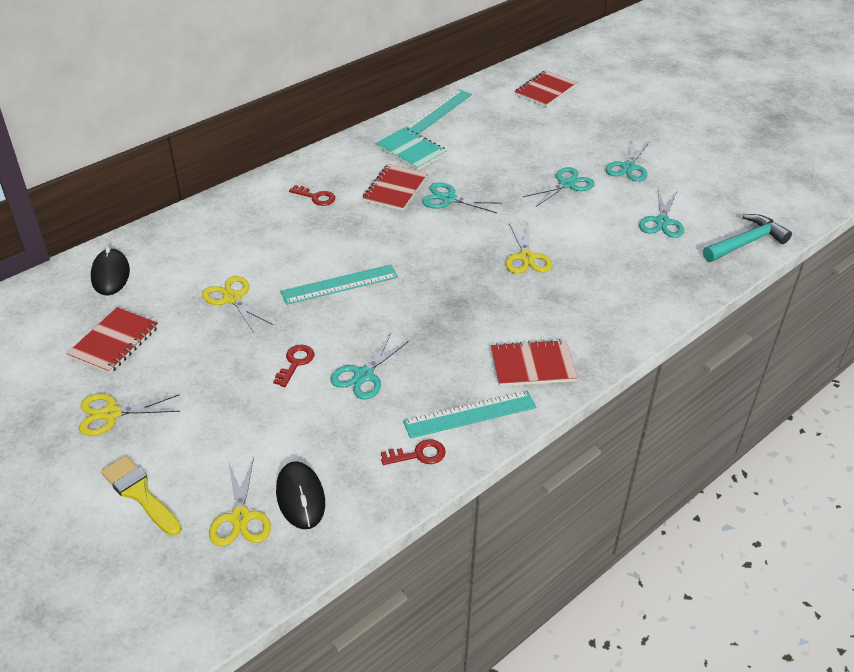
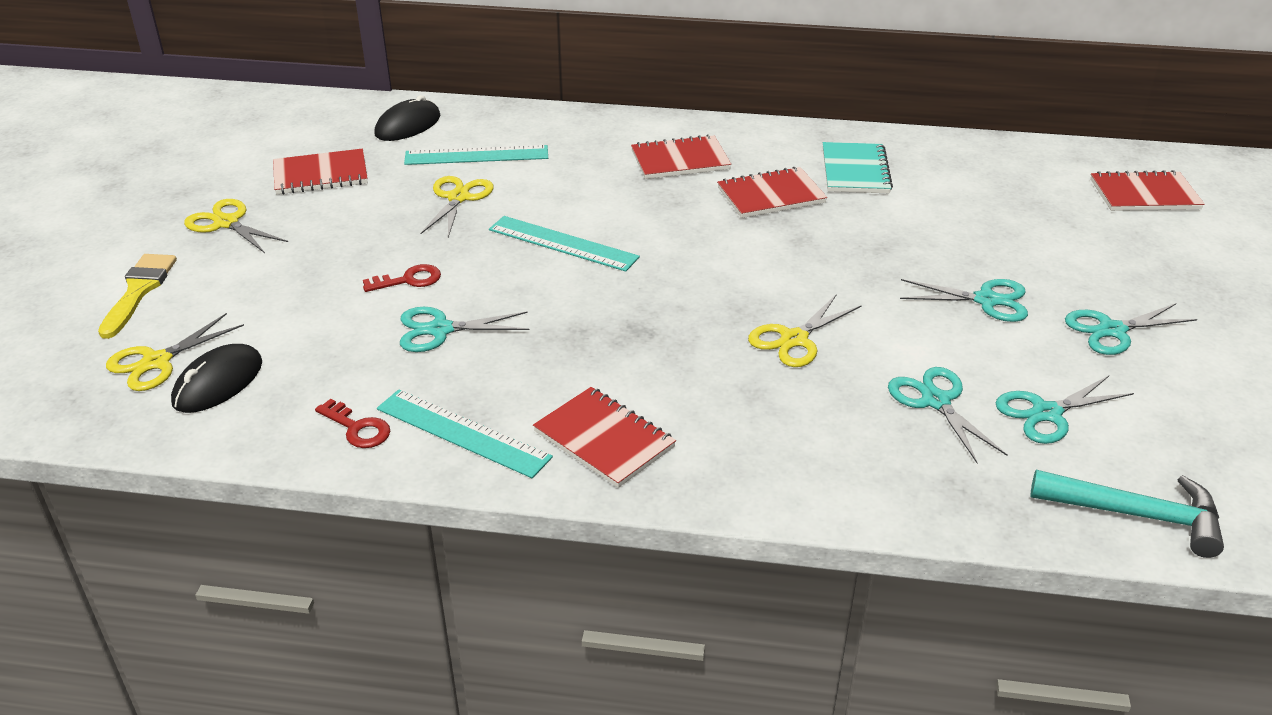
camera: 50 degrees right, 5 degrees down
(316, 197) = (680, 160): red key -> red notebook
(439, 111) = (959, 151): turquoise ruler -> turquoise ruler (476, 155)
(448, 199) = (812, 235): turquoise scissors -> turquoise scissors (935, 401)

